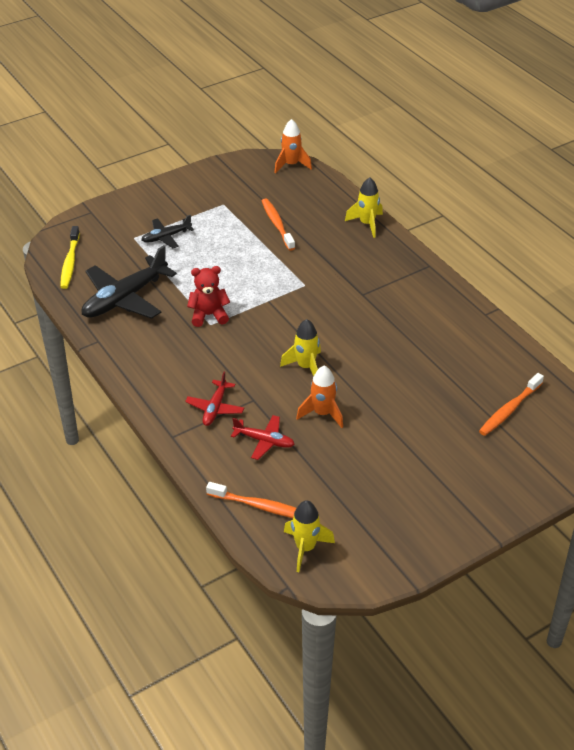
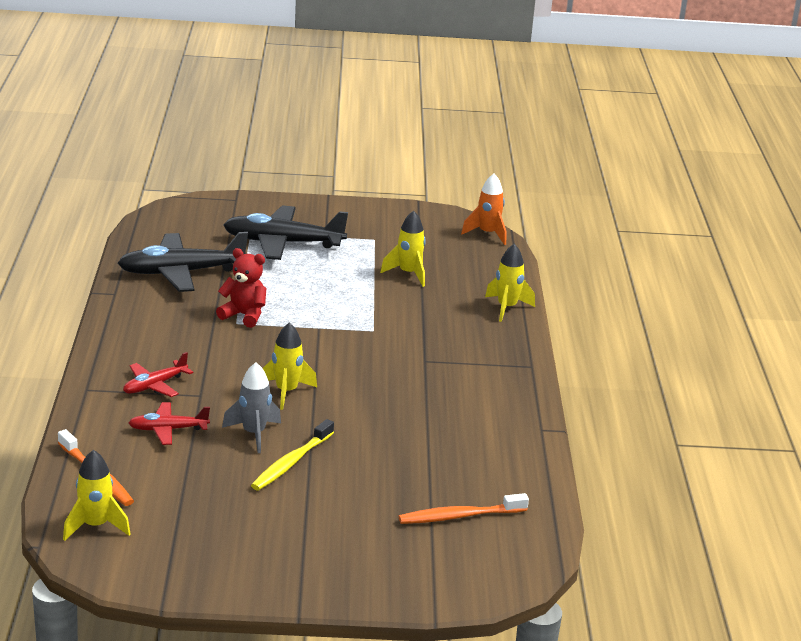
camera: 30 degrees right, 15 degrees down
(70, 262) = (166, 228): yellow toothbrush -> yellow toothbrush (291, 462)
(166, 237) = (282, 243): black plane -> black plane, size x1.88
(264, 441) = (168, 429): red plane -> red plane turned 120 degrees clockwise
(277, 224) = (408, 274): orange toothbrush -> yellow rocket
(322, 413) = (254, 434): orange rocket -> grey rocket

